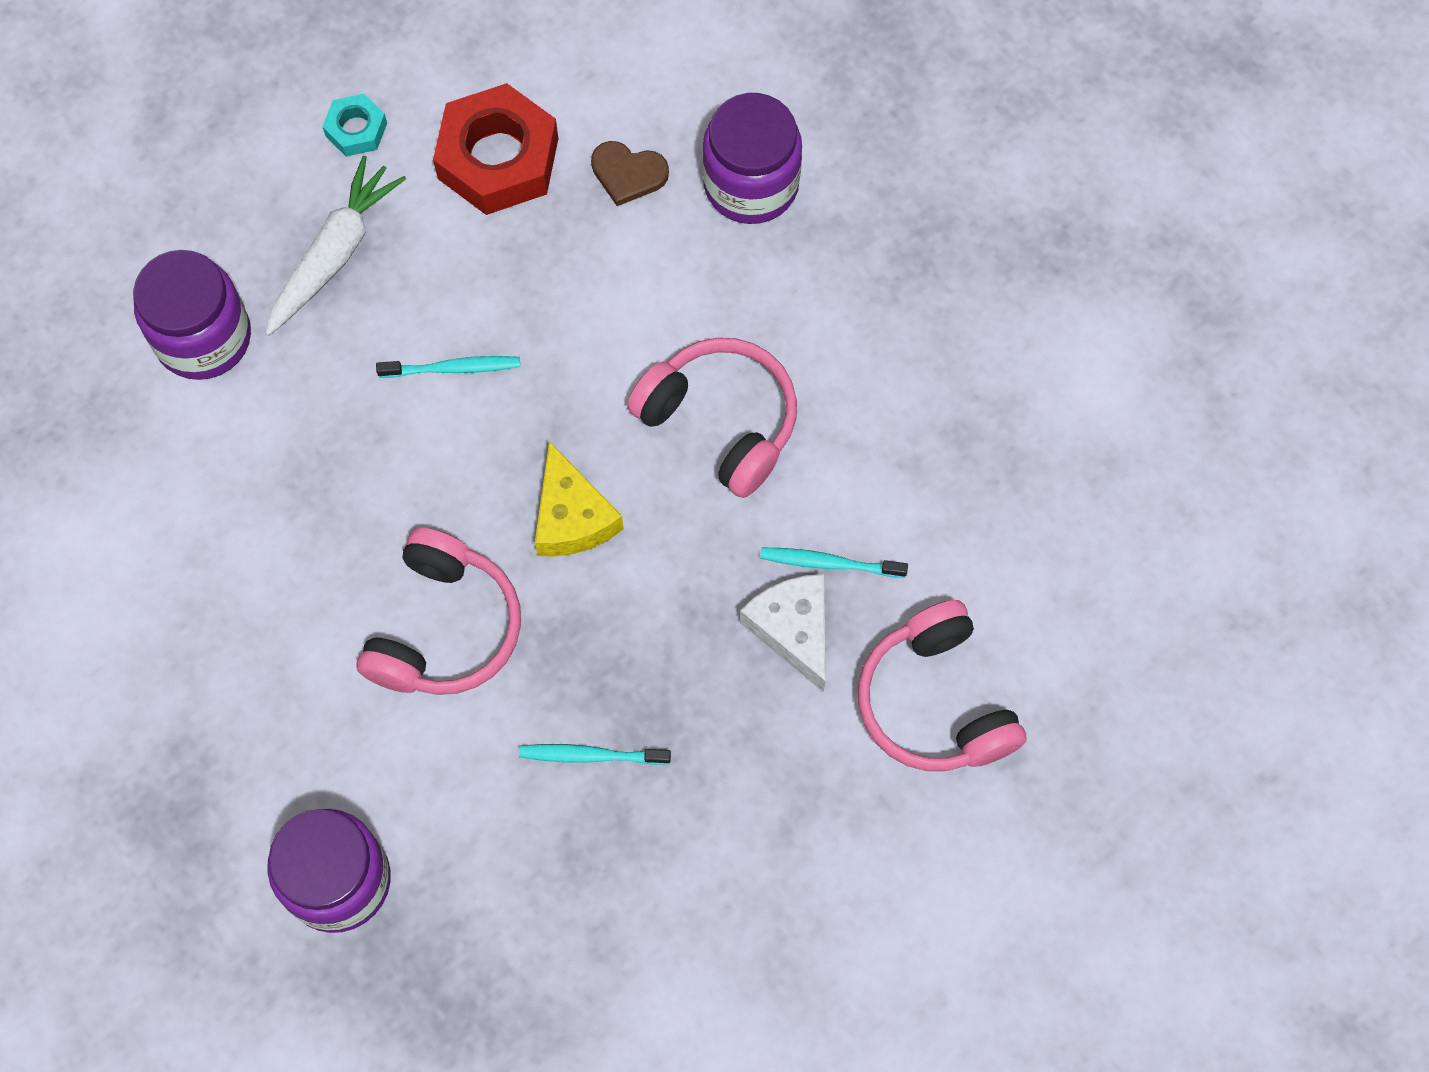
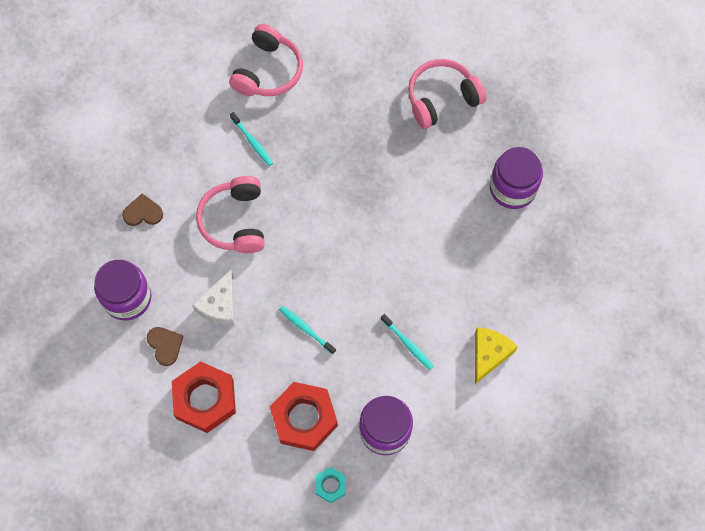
camera: 135 degrees left, 0 degrees up
(334, 254) = (304, 418): white carrot -> red nut
(356, 129) = (244, 466): turquoise nut -> turquoise nut (330, 485)
(444, 628) = (400, 237): pink headphones -> pink headphones (442, 98)
(572, 517) = (319, 235): yellow cheese -> yellow cheese (489, 354)
(591, 755) = (393, 153): turquoise toothbrush -> turquoise toothbrush (407, 344)
(793, 629) = (287, 132): white cheese -> white cheese (220, 305)
(866, 311) = (143, 212): none -> brown heart

